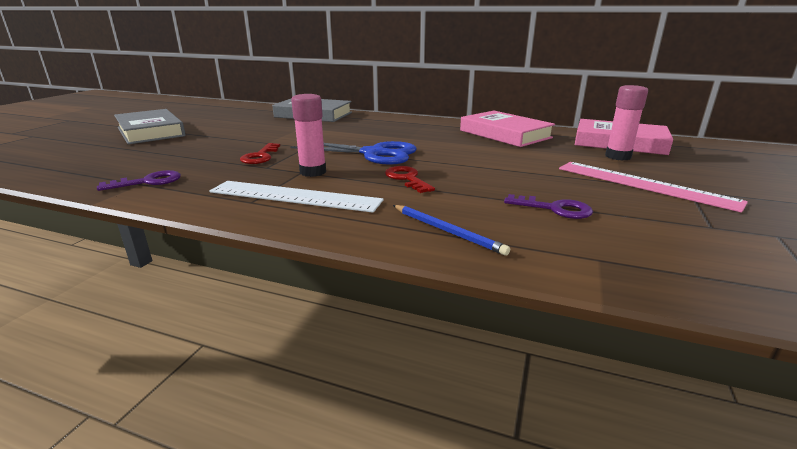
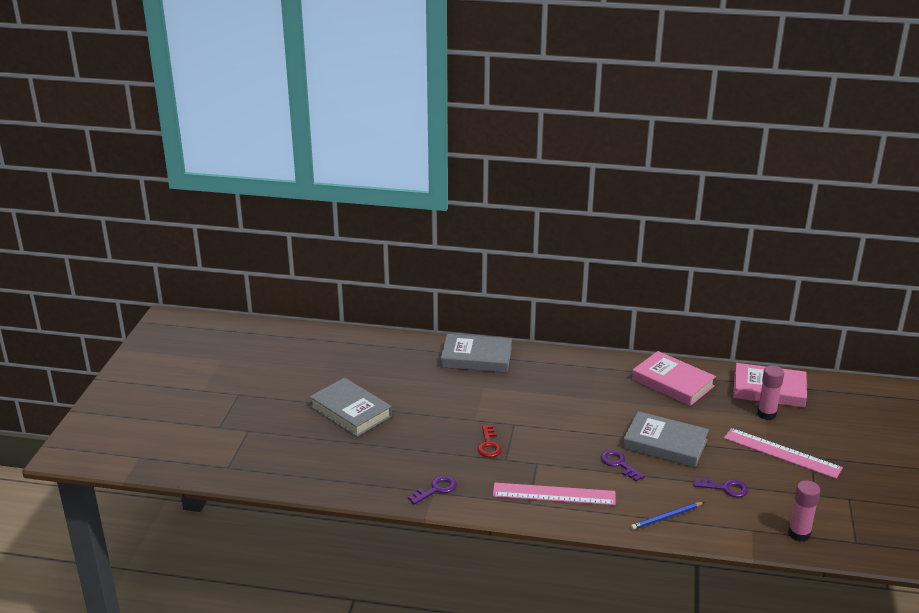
camera: 10 degrees left, 5 degrees up
(294, 196) = (554, 494): white ruler -> pink ruler
(313, 172) = (546, 463): pink glue stick -> pink glue stick (799, 534)
(374, 154) = (577, 430): blue scissors -> none
(407, 179) = (619, 464): red key -> purple key
(447, 231) = (666, 517): blue pencil -> blue pencil turned 120 degrees clockwise
(478, 168) = (665, 444): none -> grey book

